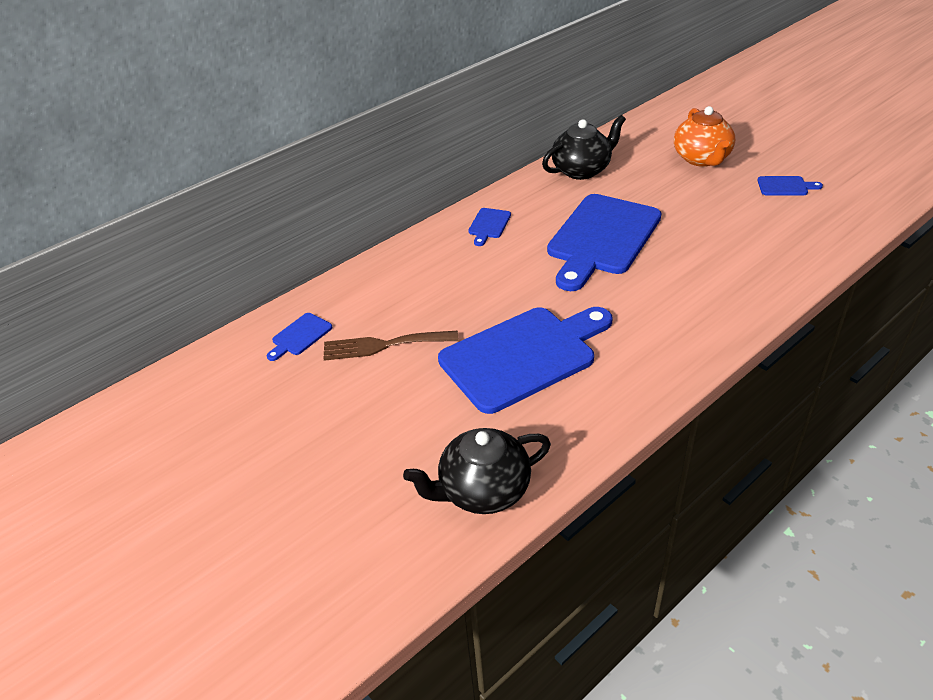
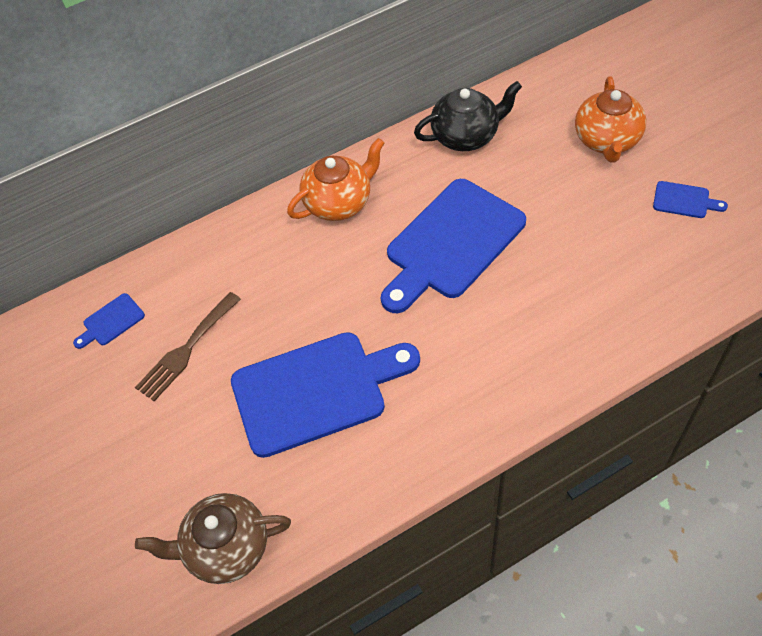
camera: 15 degrees right, 15 degrees up
(384, 345) = (186, 350): brown fork -> brown fork turned 60 degrees counterclockwise
(482, 491) = (226, 548): black teapot -> brown teapot
(489, 225) = (339, 202): blue cutting board -> orange teapot

